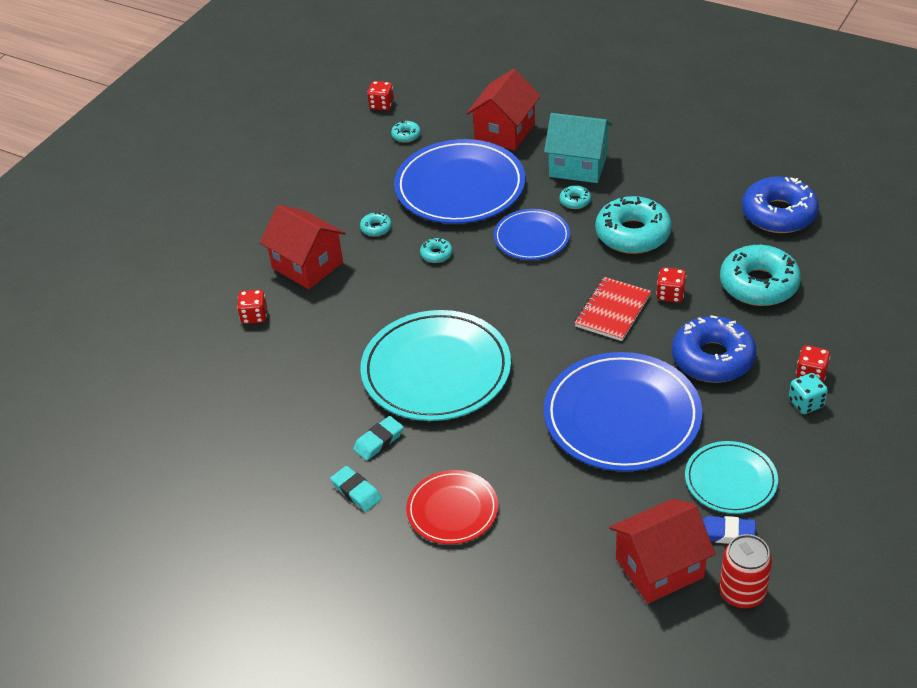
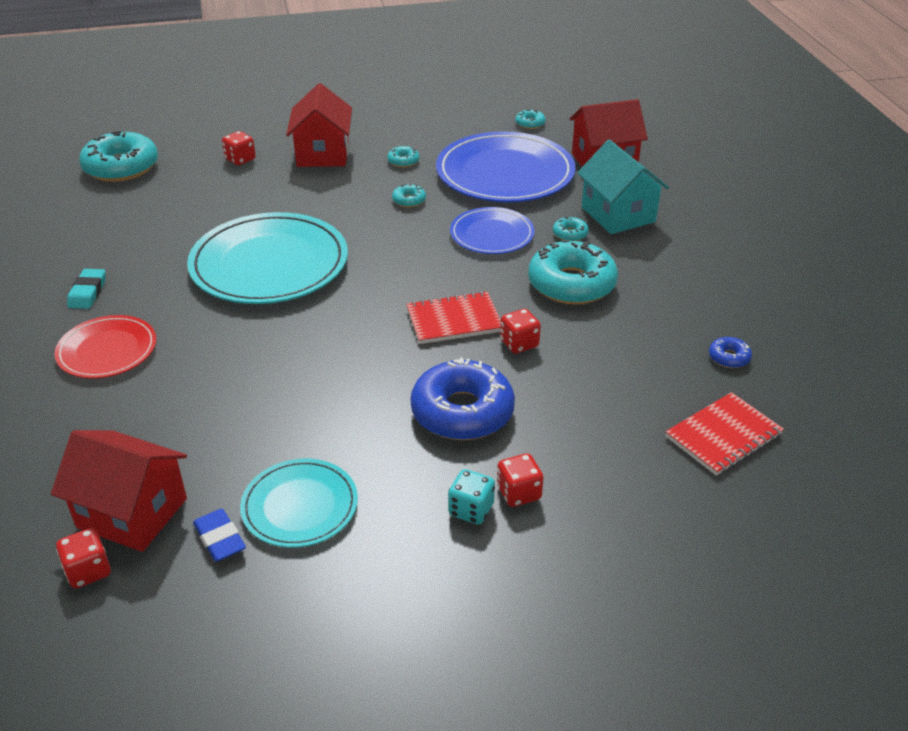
camera: 45 degrees right, 5 degrees down
(378, 441) = (156, 276): turquoise eraser -> none
(381, 105) = (548, 98): red dice -> red dice (88, 571)
(622, 416) = (319, 391): blue plate -> none
(742, 593) = (141, 592): red can -> none
(758, 284) = (607, 393): turquoise donut -> turquoise donut (121, 167)
(778, 214) = (729, 357): blue donut -> blue donut, size x0.43
(843, 261) = (723, 436): none -> red notebook

